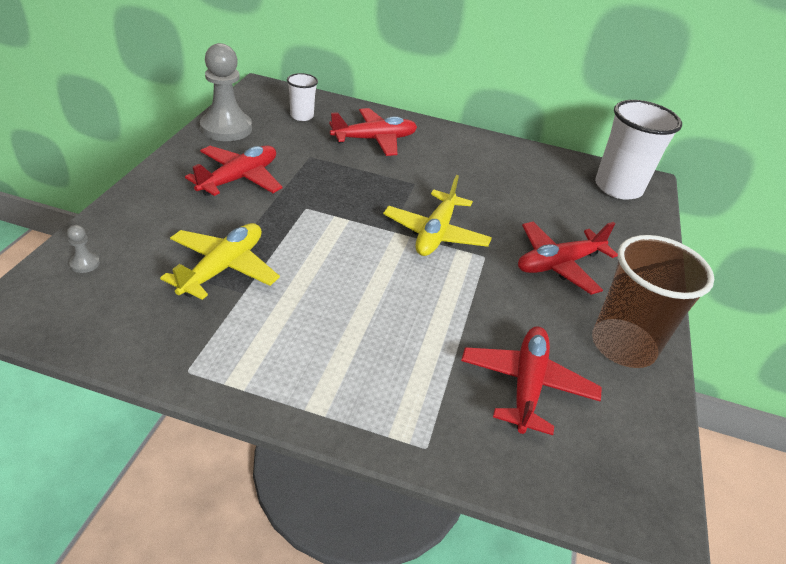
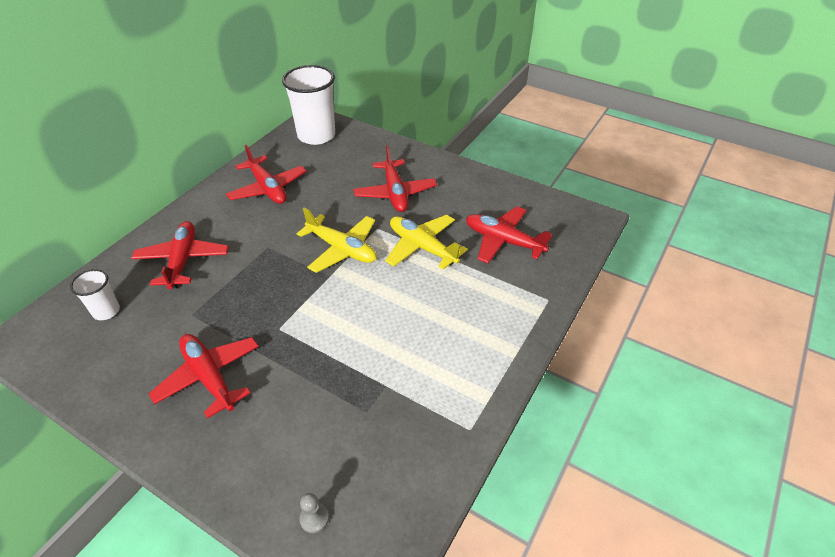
camera: 70 degrees left, 5 degrees up
(223, 268) = (350, 399): yellow plane -> yellow plane (422, 247)
(226, 128) = (98, 383): grey pawn -> none
(503, 169) = (267, 188): none -> red plane
(623, 345) = (476, 188): brown cup -> none

